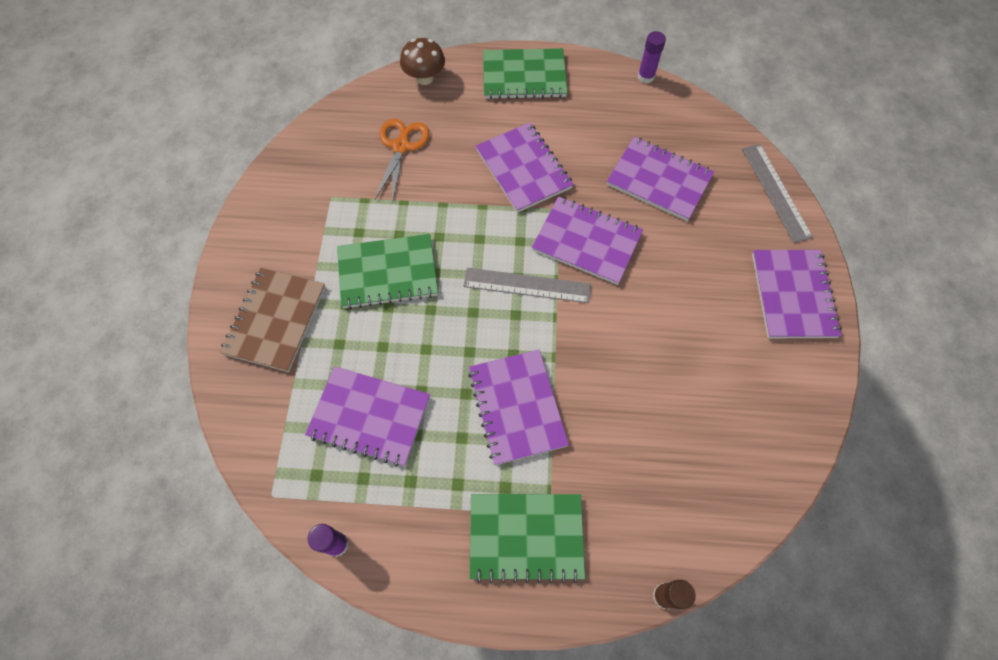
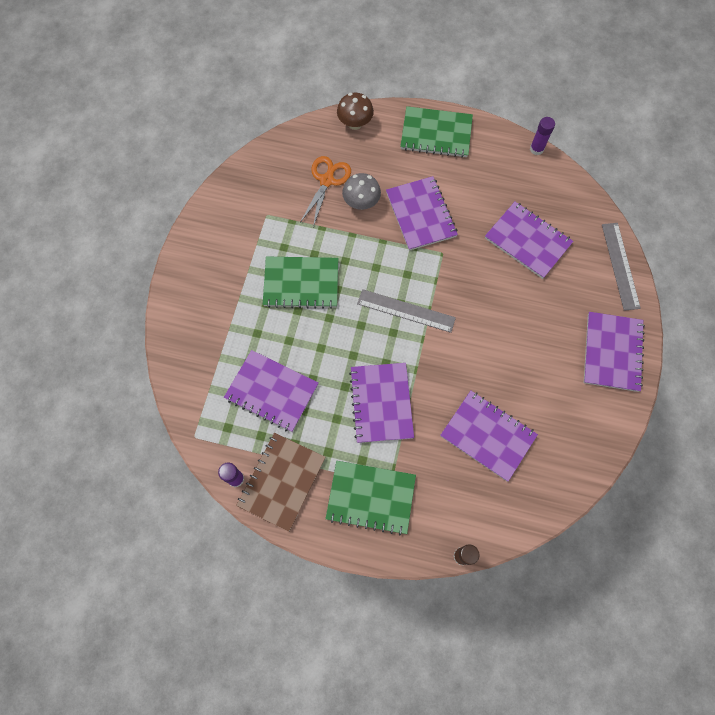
camera: 10 degrees right, 5 degrees up
(275, 320) = (212, 307): brown notebook -> brown notebook (281, 481)
(448, 166) = (361, 203): none -> grey mushroom
(587, 242) = (459, 283): purple notebook -> purple notebook (488, 435)

